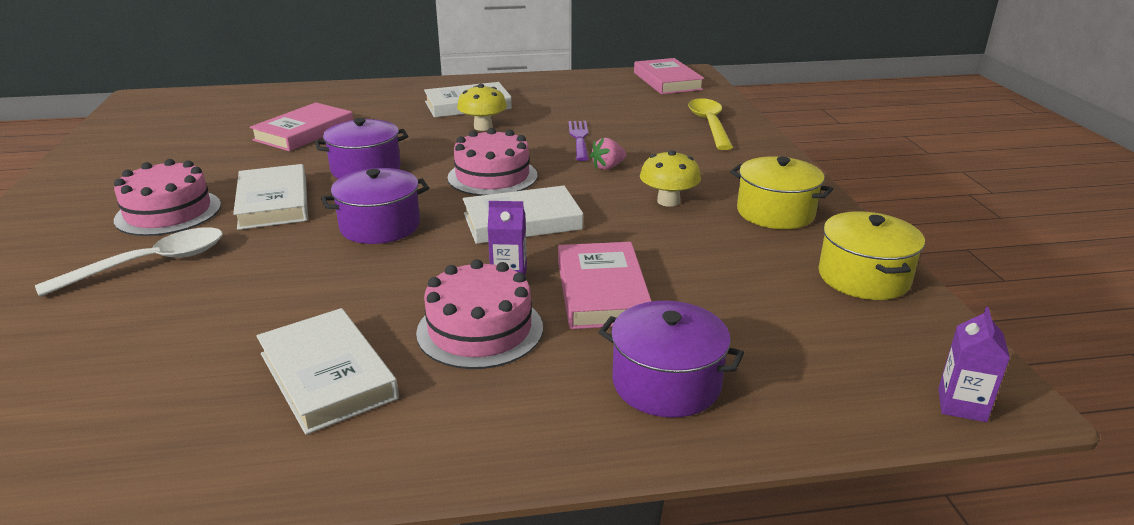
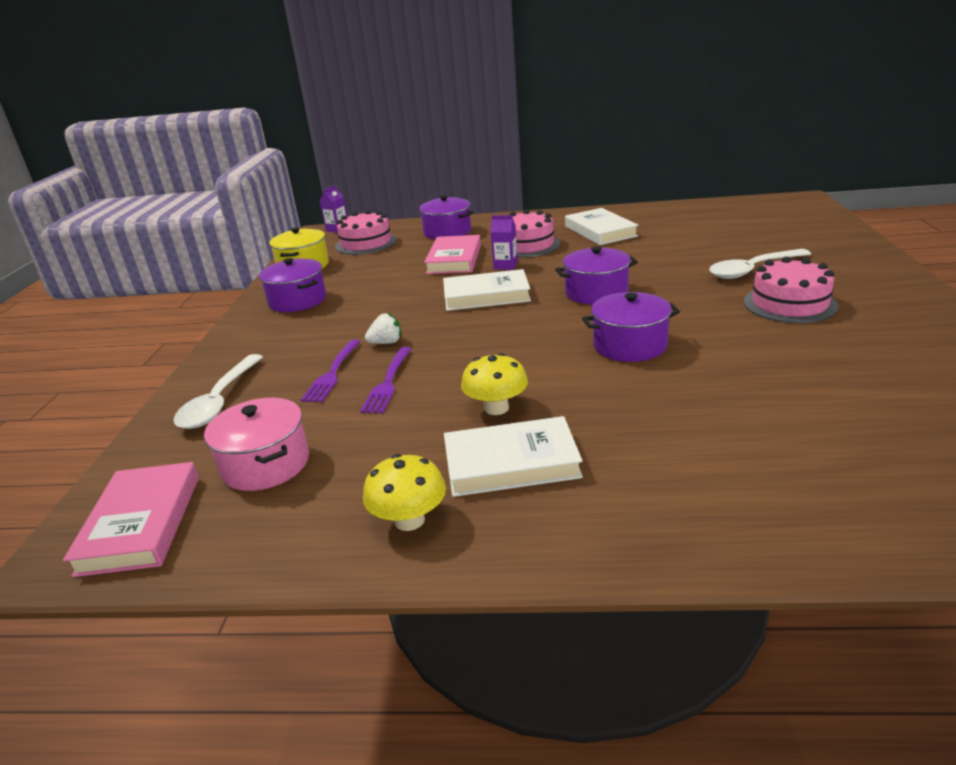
camera: 165 degrees left, 0 degrees up
(273, 202) = (700, 311): white book -> none
(304, 132) = (743, 407): pink book -> none
(492, 176) = (500, 334): pink cake -> pink cake (366, 243)
(608, 167) = (386, 343): pink strawberry -> white strawberry
(625, 100) = (265, 464): none -> pink pot
(636, 143) = (332, 373): none -> purple fork
(668, 201) = (364, 310): yellow mushroom -> yellow mushroom (409, 520)
(709, 125) = (220, 401): yellow spoon -> white spoon
(775, 212) = (297, 301): yellow pot -> purple pot

